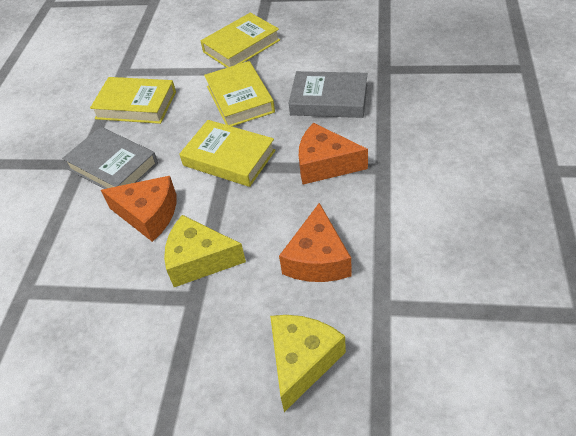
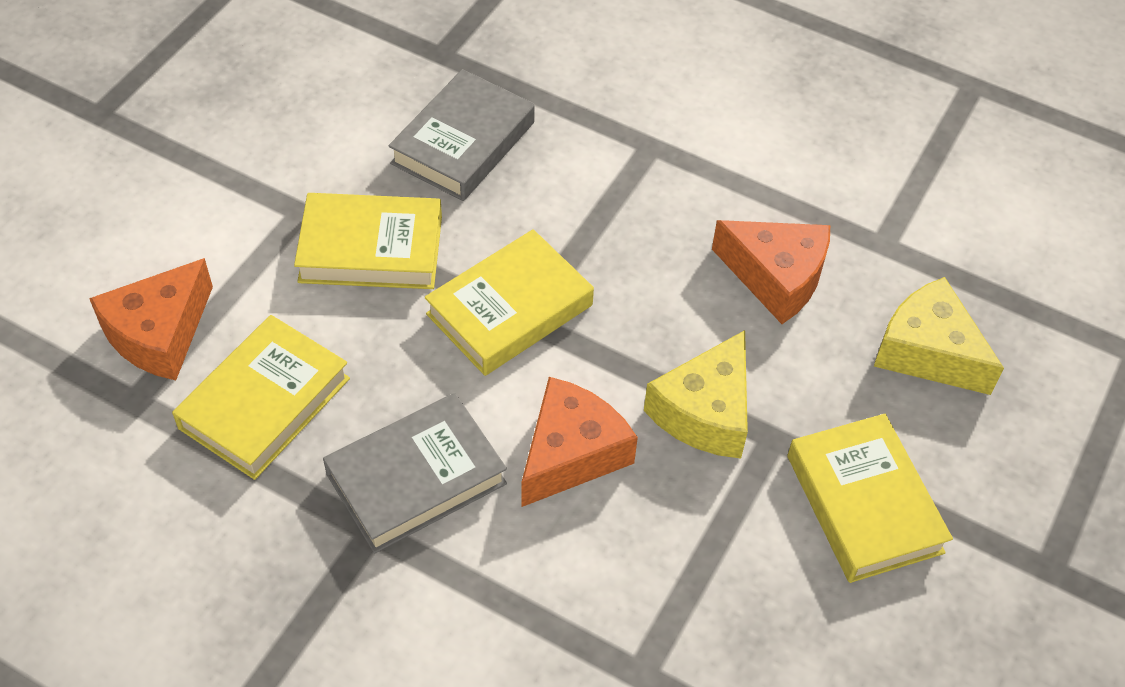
camera: 75 degrees left, 5 degrees up
(241, 46) = (219, 198): yellow book -> yellow book (864, 503)
(325, 164) = (603, 202): orange cheese -> orange cheese (159, 334)

